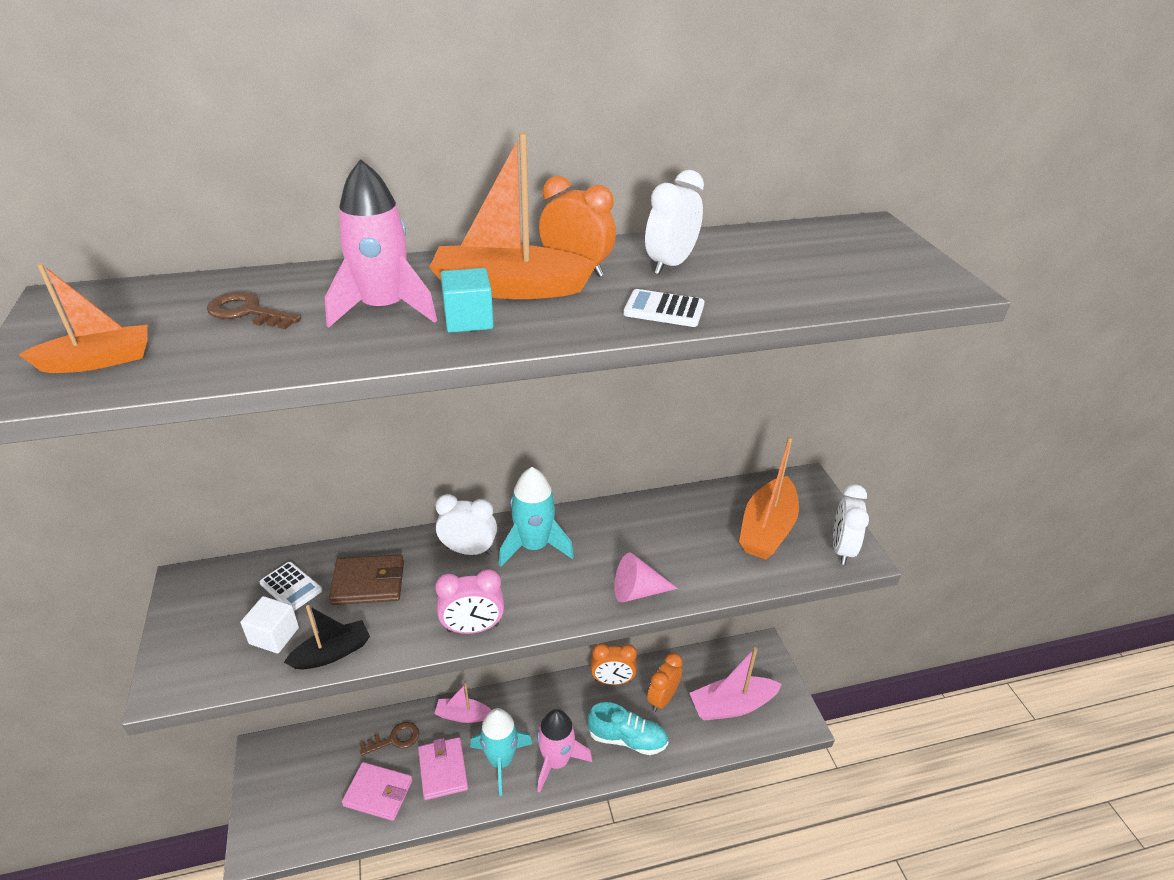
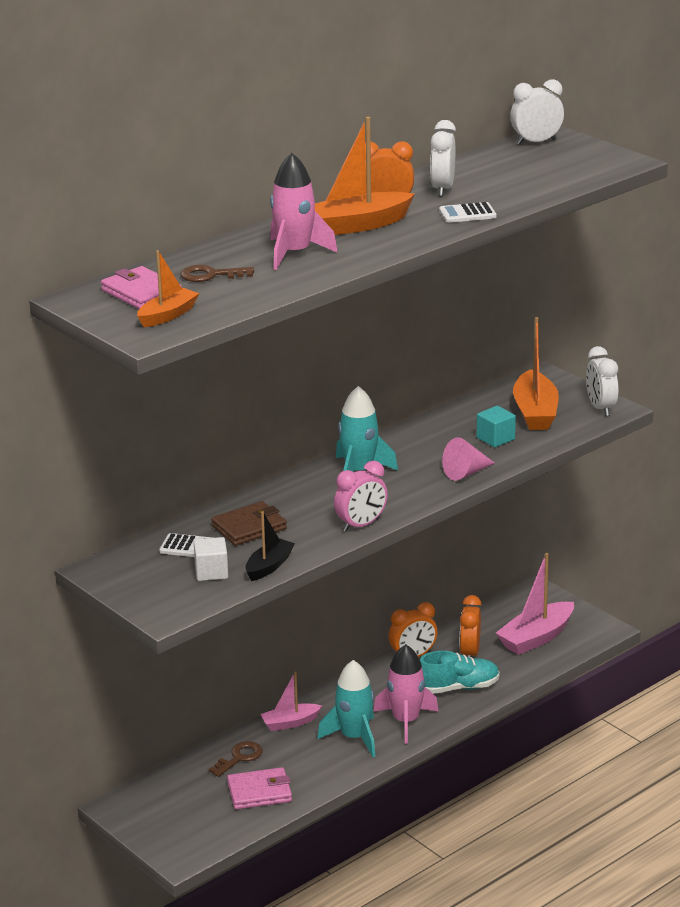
camera: 25 degrees left, 10 degrees down
(443, 770) = (306, 760): pink wallet -> pink wallet (141, 292)
(468, 320) = (356, 246): turquoise cube -> turquoise cube (495, 438)
(469, 550) = (308, 489): white clock -> white clock (536, 142)

